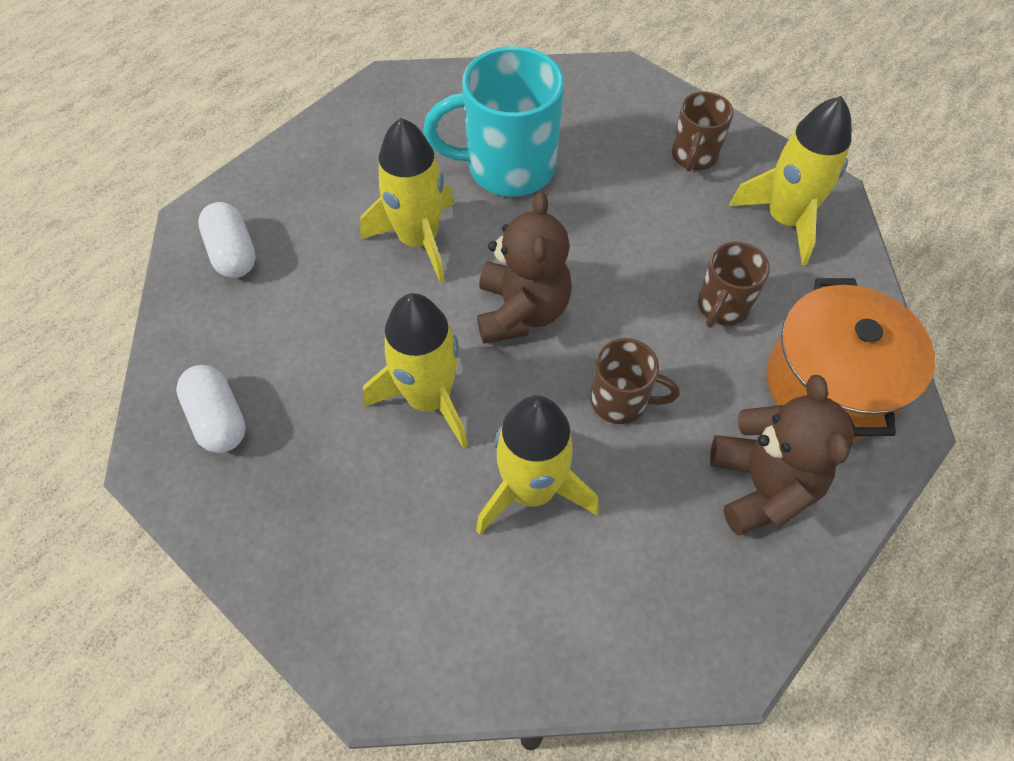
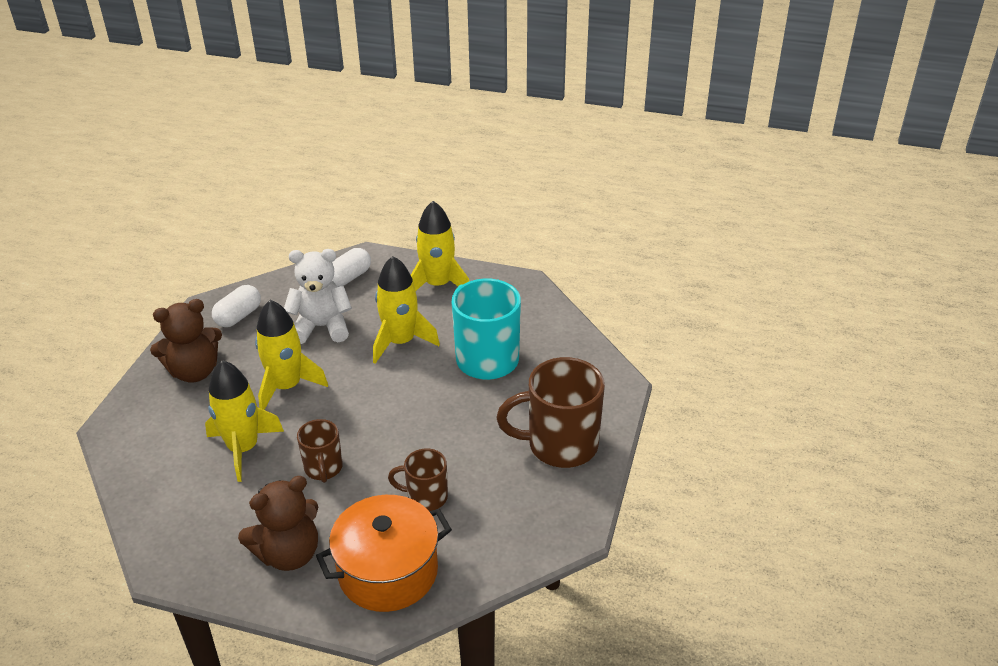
camera: 65 degrees right, 20 degrees down
(323, 318) = (322, 327): none -> white teddy bear
(521, 311) = (370, 403): brown teddy bear -> brown teddy bear (194, 371)
(694, 156) = (560, 445): brown mug -> brown mug, size x1.82
(785, 220) = (529, 511): yellow rocket -> yellow rocket (438, 285)

